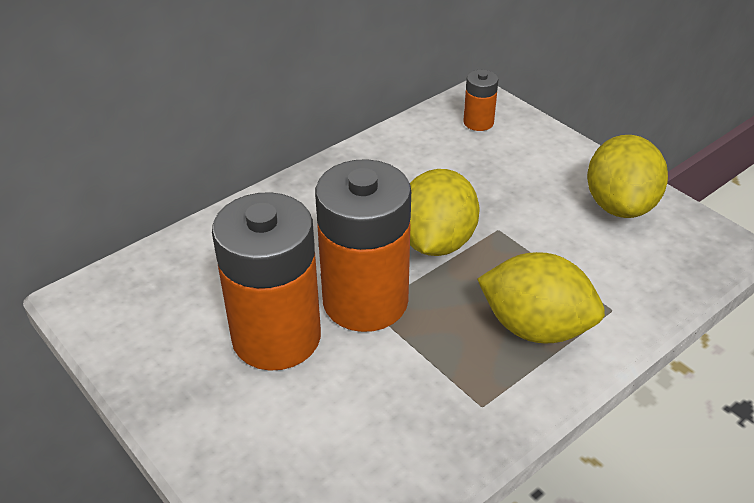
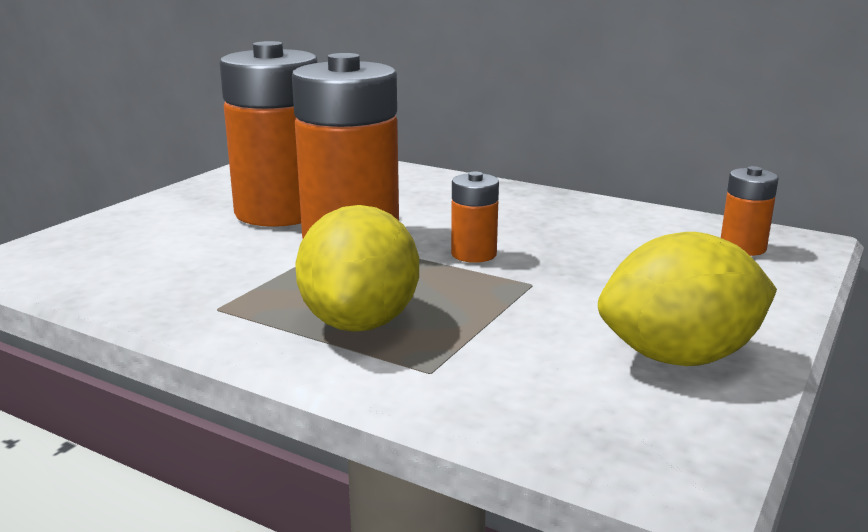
camera: 70 degrees right, 20 degrees down
(436, 242) = (474, 254): yellow lemon -> orange battery

